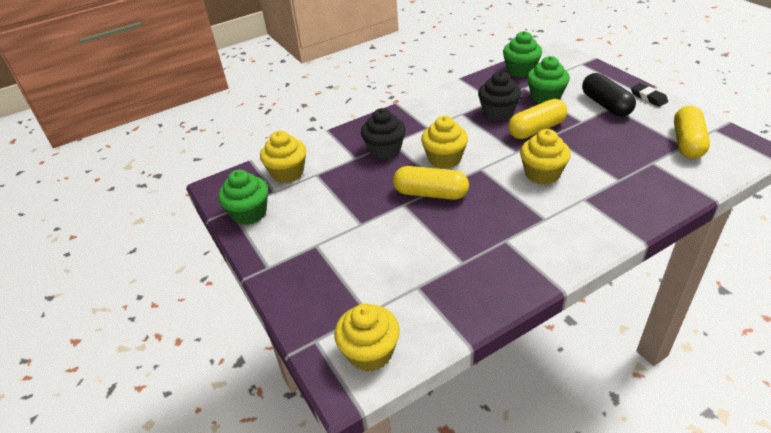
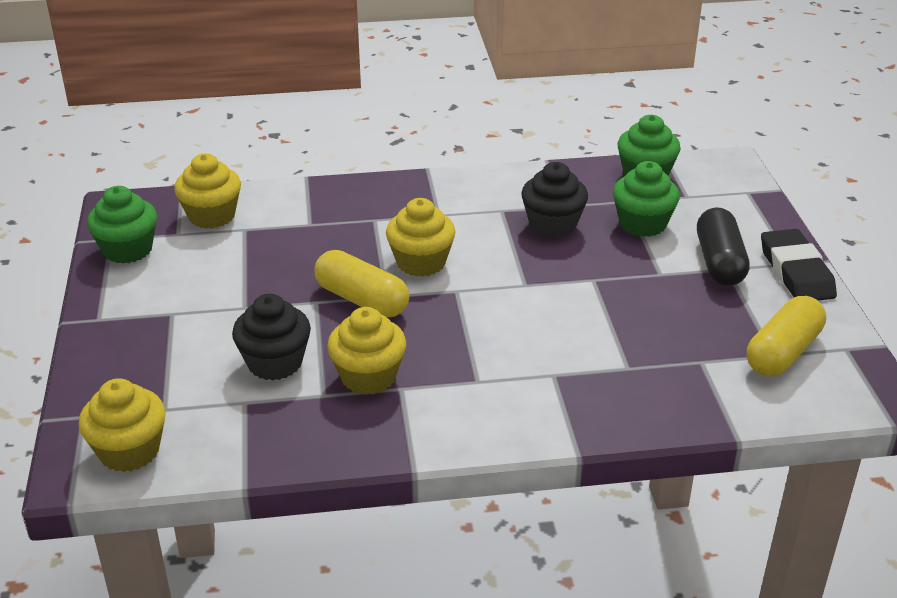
camera: 20 degrees right, 5 degrees down
(385, 150) = (355, 226): black cupcake -> black cupcake (275, 363)
(536, 129) = (583, 264): yellow capsule -> none
(542, 174) = (530, 324): yellow cupcake -> yellow cupcake (368, 376)
(648, 97) = (796, 272): black eraser -> black eraser, size x1.68

